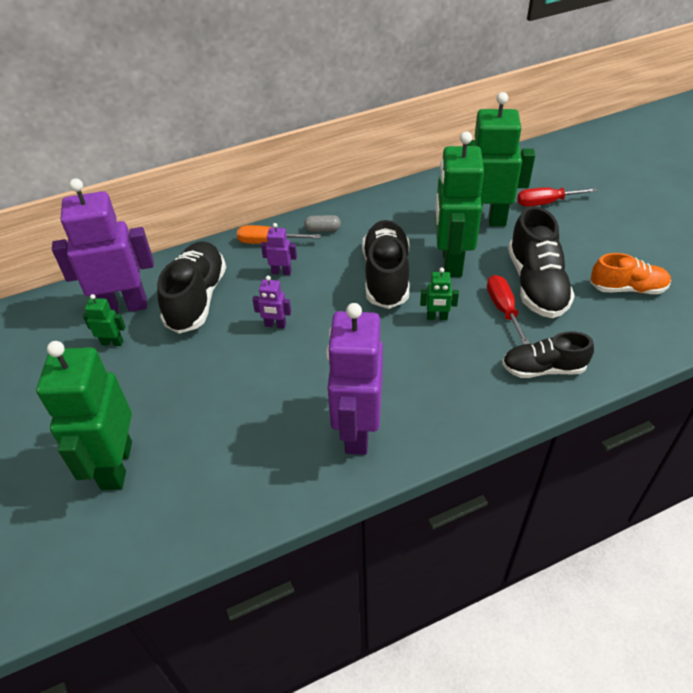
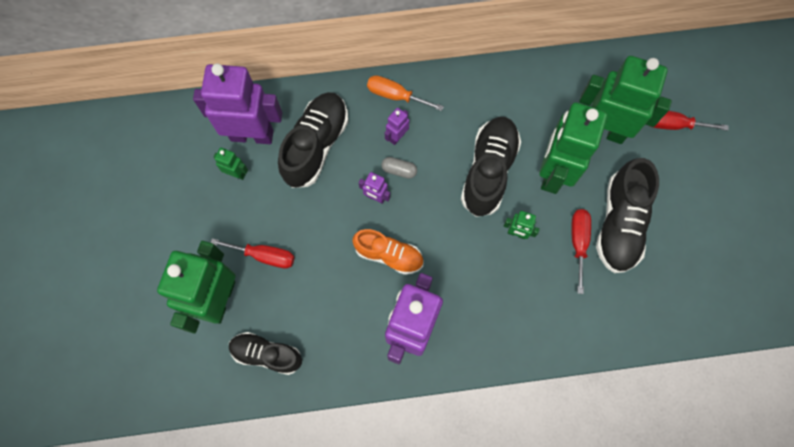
camera: 15 degrees right, 25 degrees up
(162, 408) = (264, 256): none -> red screwdriver
(281, 272) = (397, 137): purple robot -> purple robot turned 75 degrees counterclockwise
(323, 229) = (449, 95): grey capsule -> grey capsule (399, 170)
(543, 368) = (585, 317): black shoe -> black shoe (267, 354)
(627, 288) = (700, 254): orange shoe -> orange shoe (389, 255)

